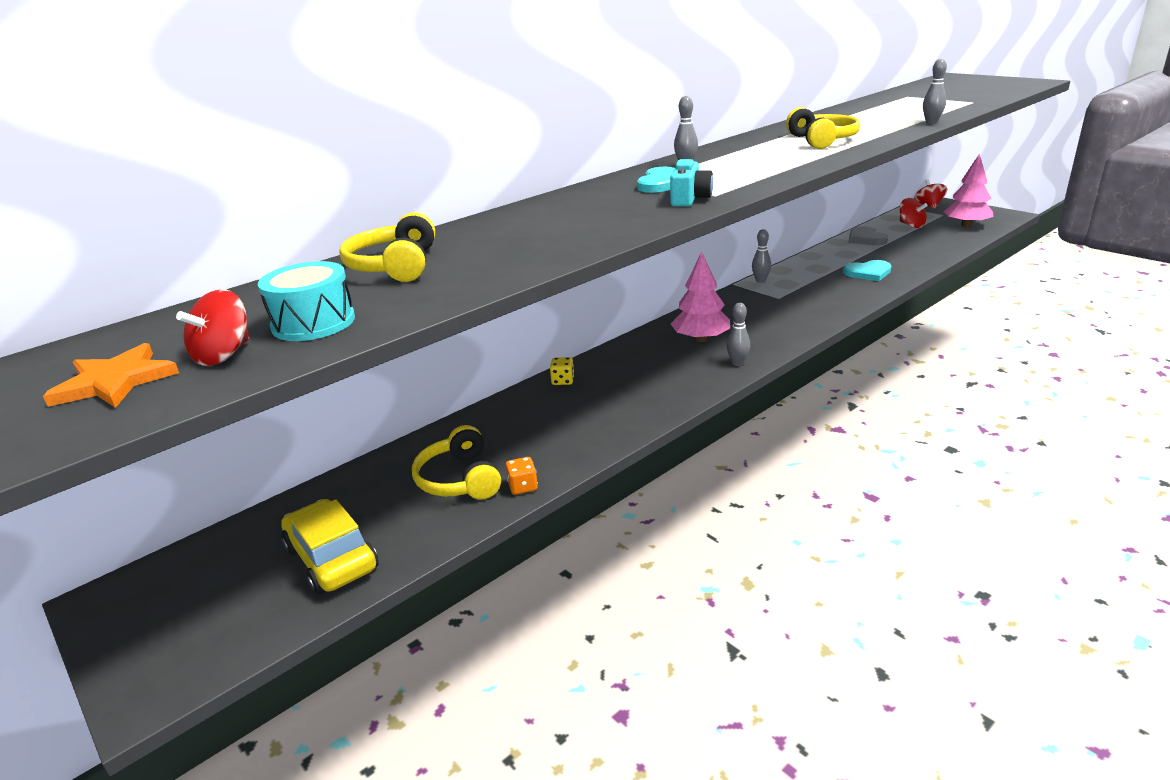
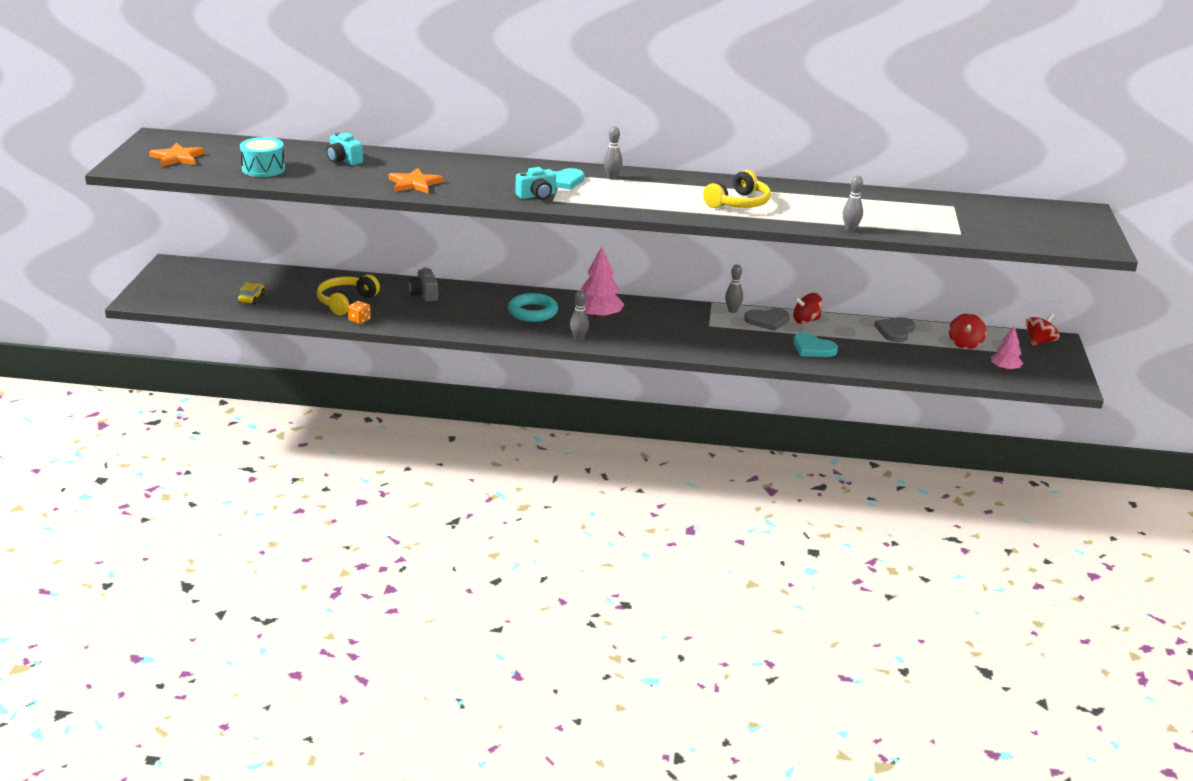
camera: 45 degrees right, 0 degrees up
(224, 355) = (217, 166): red spinning top -> red spinning top (806, 321)
(332, 558) = (251, 298): yellow car -> yellow car, size x0.49
(394, 266) = (344, 160): yellow headphones -> turquoise camera
(519, 417) = (424, 294): none -> grey camera
(550, 244) = (414, 184): none -> orange star
(563, 381) = (482, 292): yellow dice -> none
(647, 368) = (532, 312): none -> turquoise ring
(796, 274) = (767, 321): none -> grey heart
(966, 225) = (1005, 369): pink tree -> pink tree, size x0.61

